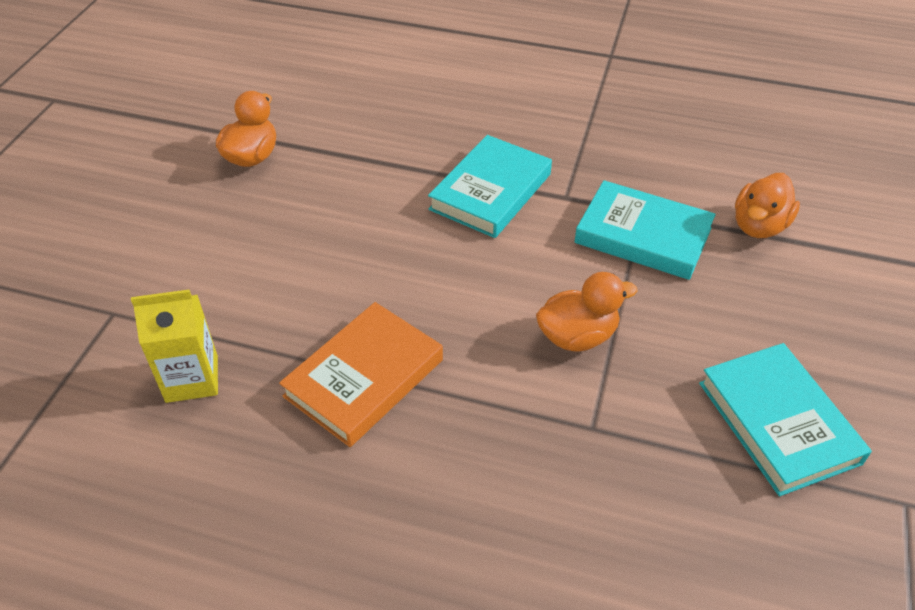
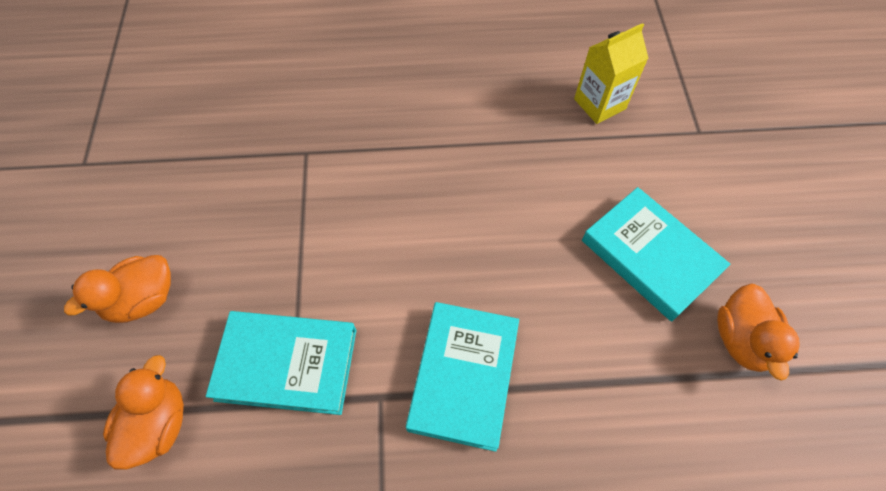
camera: 160 degrees right, 15 degrees up
(364, 378) = (482, 139): orange book -> none
(577, 336) = (331, 224): orange duck -> orange duck (143, 299)
(778, 422) = (166, 197): turquoise book -> turquoise book (650, 256)

